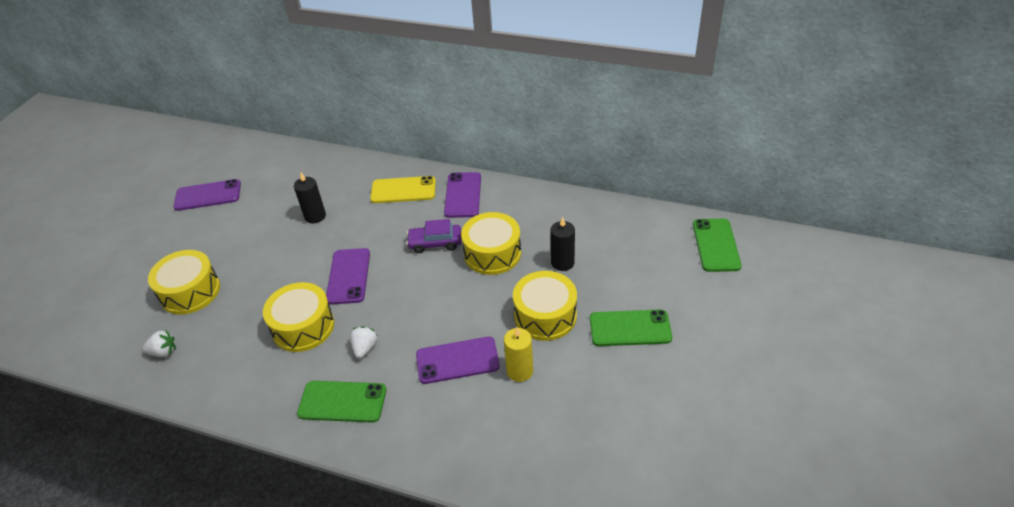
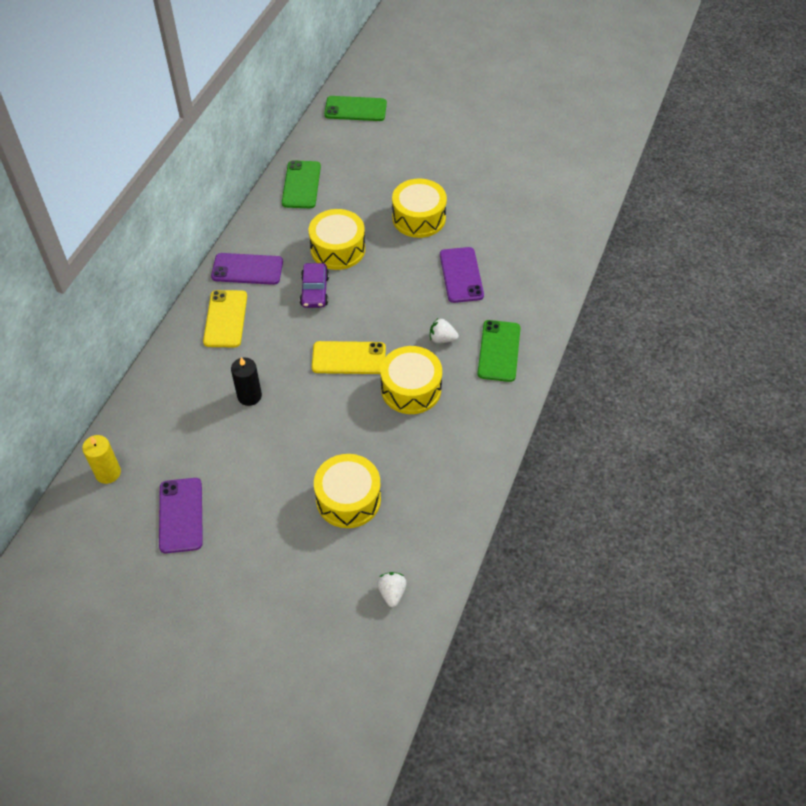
camera: 90 degrees left, 10 degrees up
(163, 352) = (431, 505): white strawberry -> white strawberry (392, 593)
(348, 276) = (349, 358): purple phone -> yellow phone
(520, 371) = (475, 237): yellow candle -> yellow candle (108, 473)
(562, 262) = (358, 202): black candle -> none
(630, 328) = (438, 169): green phone -> green phone (301, 185)

